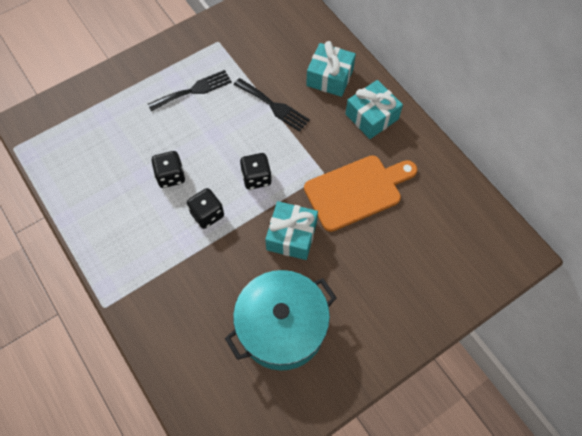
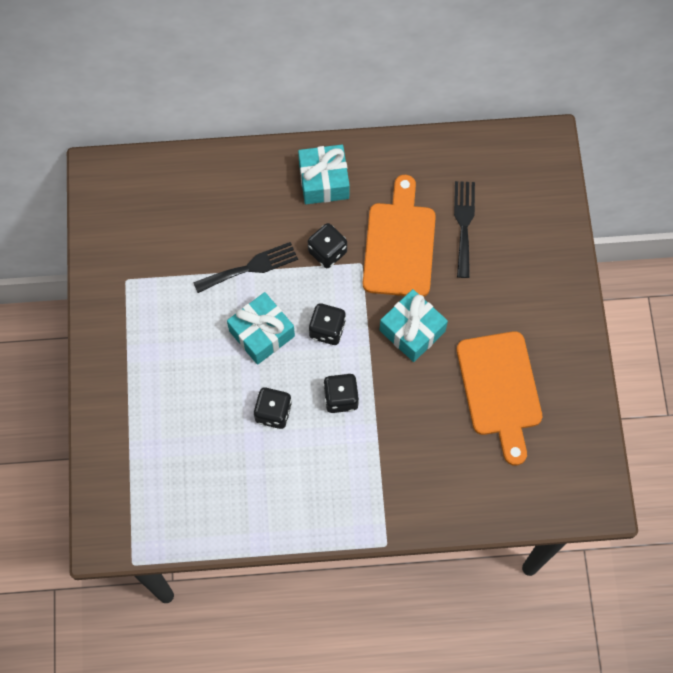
camera: 60 degrees left, 5 degrees up
(193, 90) = (177, 338): black fork -> black fork (464, 224)
(282, 327) = (500, 389): turquoise pot -> orange cutting board
(318, 147) = (327, 252): none -> black dice
(330, 77) = (250, 193): turquoise gift -> turquoise gift (262, 333)

